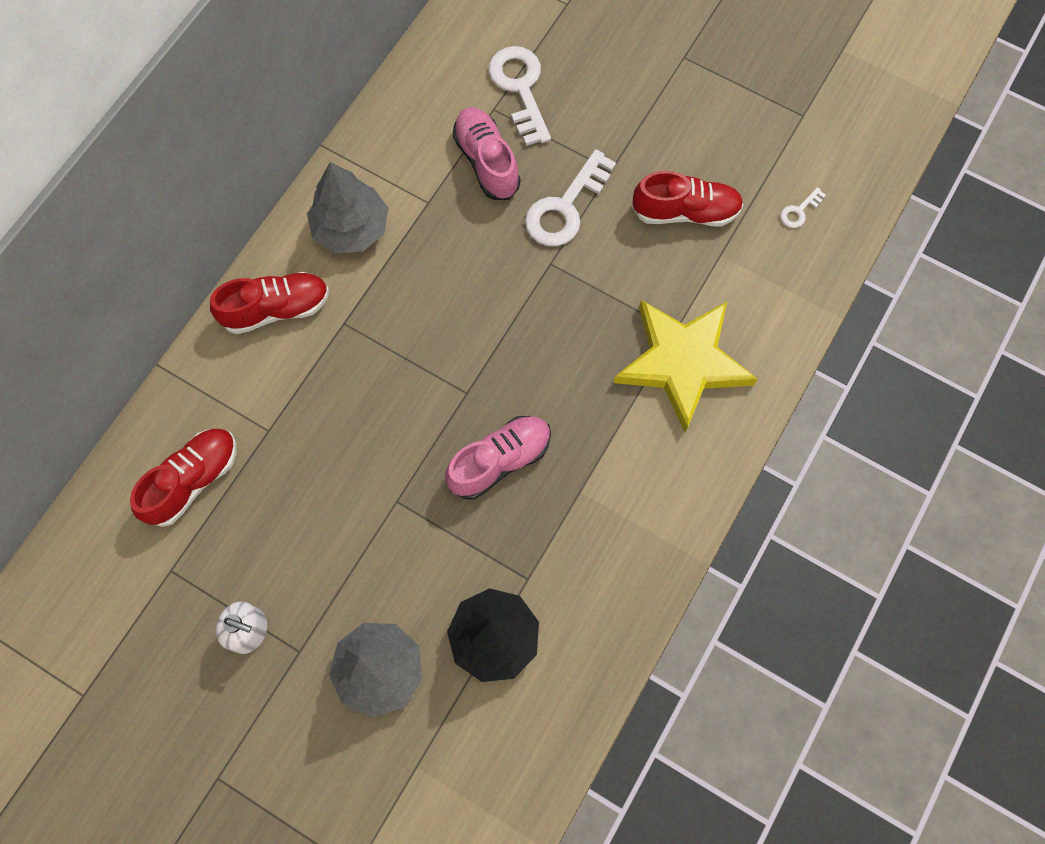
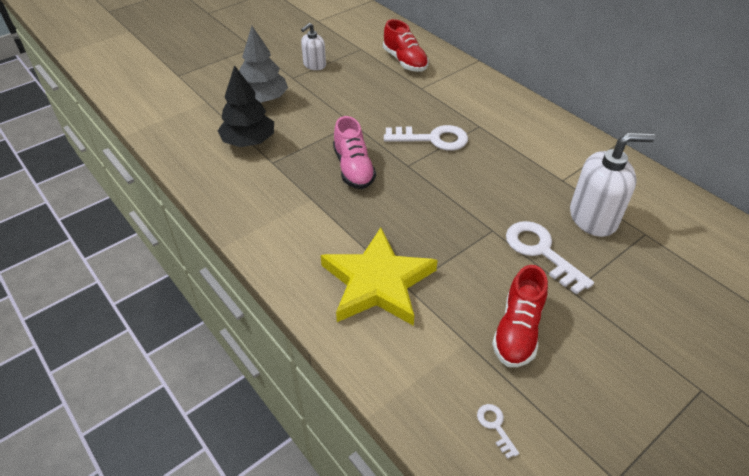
camera: 110 degrees right, 25 degrees down
(276, 309) = (498, 103): red shoe -> none
(351, 228) = (549, 142): grey tree -> none
(486, 162) = (593, 218): pink shoe -> white soap dispenser
(520, 89) = (665, 255): white key -> white key (432, 139)

